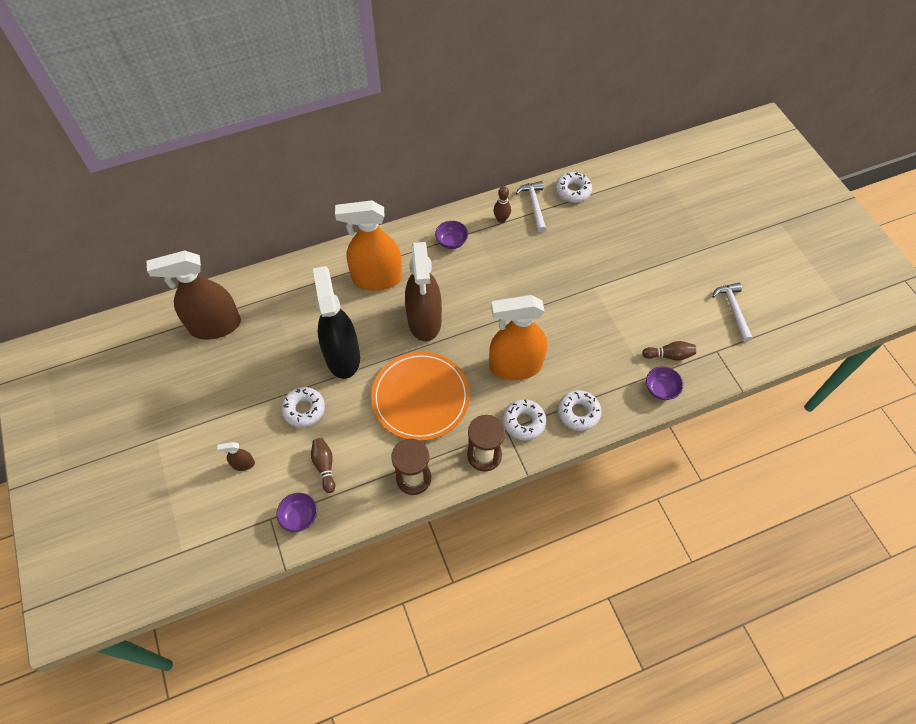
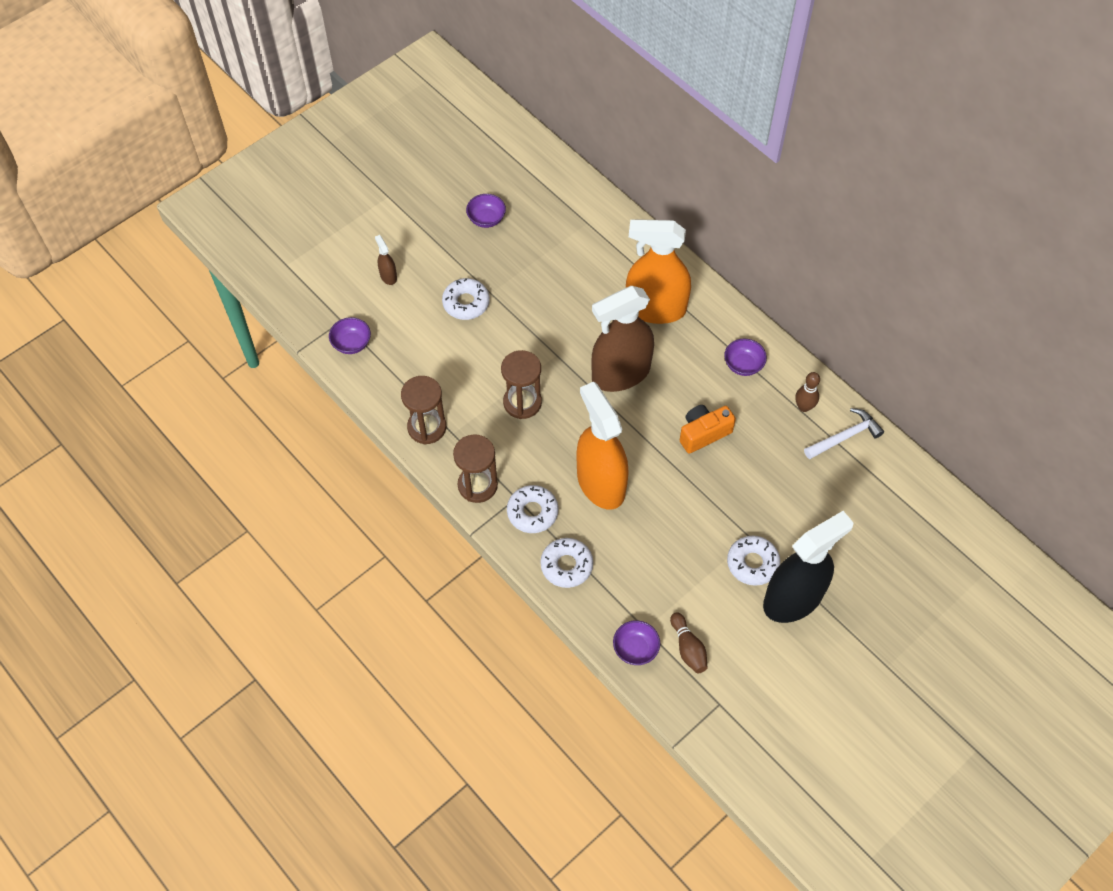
camera: 70 degrees right, 0 degrees up
(215, 326) = (529, 189): brown spray bottle -> none
(227, 367) = (486, 219): none -> purple bowl
(324, 466) = (411, 344): brown bowling pin -> none
(342, 356) = (541, 313): black spray bottle -> black spray bottle (793, 599)
(377, 278) = (655, 309): orange spray bottle -> orange spray bottle turned 60 degrees counterclockwise
(420, 397) = (522, 402): orange plate -> brown hourglass
(498, 285) = (703, 433): none -> orange camera
(573, 191) = (893, 474): white donut -> white donut (752, 563)
(733, 310) = (793, 713): white hammer -> none

